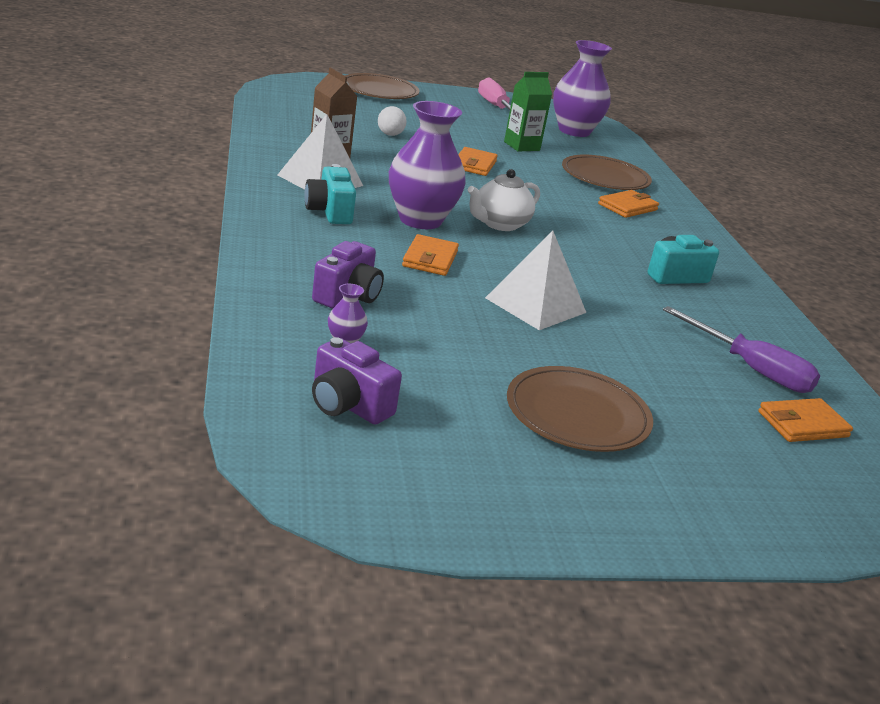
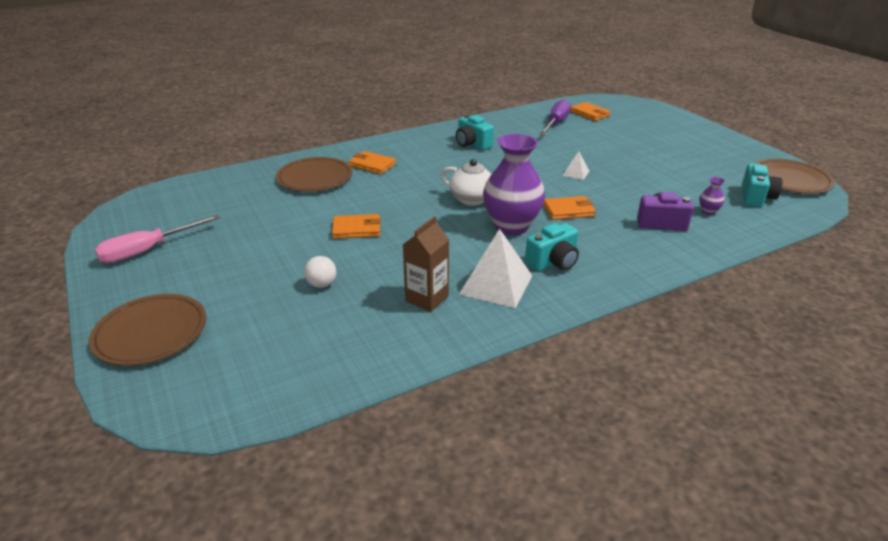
camera: 105 degrees left, 5 degrees up
(348, 405) = (755, 197): purple camera -> turquoise camera
(521, 146) = (274, 218): green carton -> none
(535, 305) = (575, 173): white pyramid -> white pyramid, size x0.49
(574, 131) = (194, 203): purple vase -> none
(577, 414) = (665, 152): brown plate -> brown plate (790, 180)

